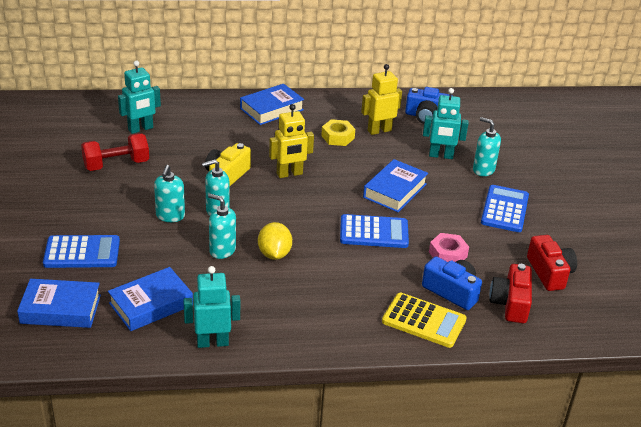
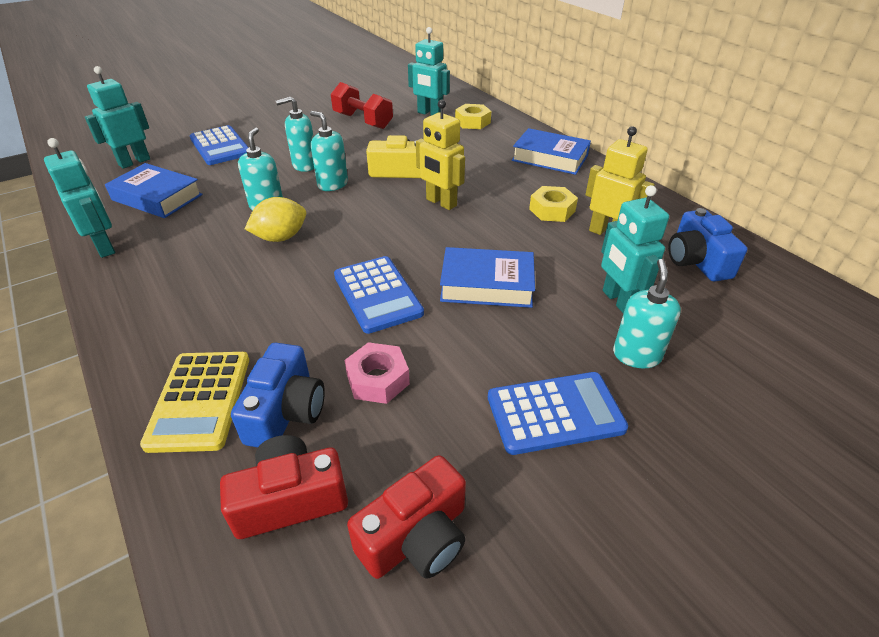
camera: 65 degrees right, 5 degrees up
(60, 309) = (134, 162): blue book -> turquoise robot
(179, 116) = (472, 122): none -> yellow nut

